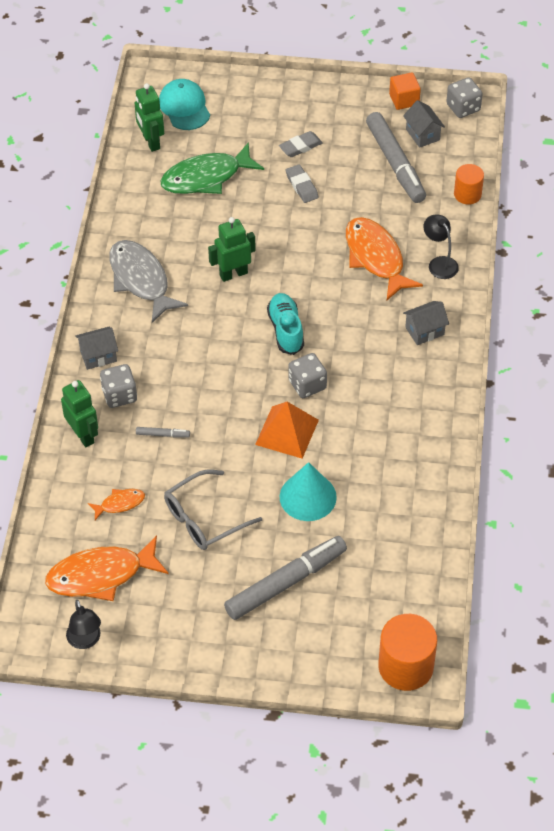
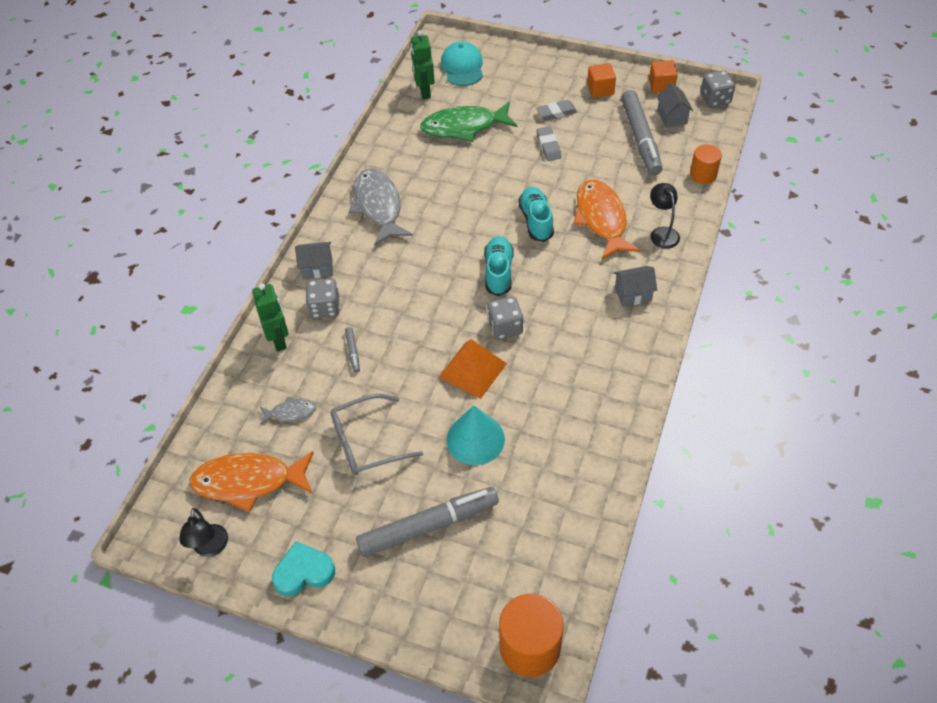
camera: 15 degrees right, 0 degrees up
(120, 504) = (290, 412): orange fish -> grey fish
(163, 435) = (353, 352): grey marker -> grey marker turned 60 degrees clockwise
(182, 644) = (303, 572): none -> turquoise heart
(233, 274) = (464, 213): green robot -> none
(310, 270) = (536, 221): none -> turquoise shoe
(340, 113) = (600, 89): none -> orange cube

